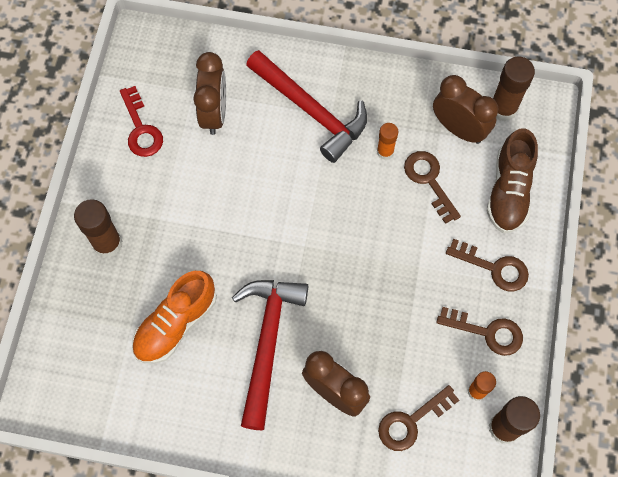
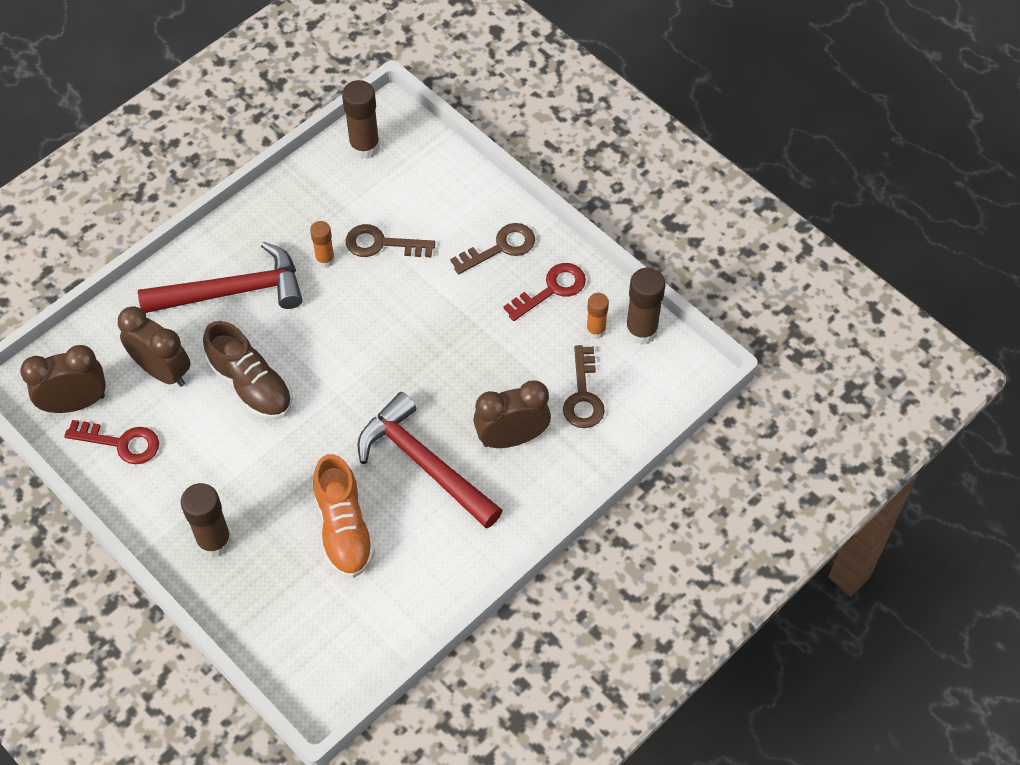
camera: 55 degrees left, 10 degrees down
(459, 129) = (354, 191): brown clock -> brown clock (75, 403)
(487, 332) = (552, 289): brown key -> red key
(509, 191) = (442, 192): brown shoe -> brown shoe (251, 385)

